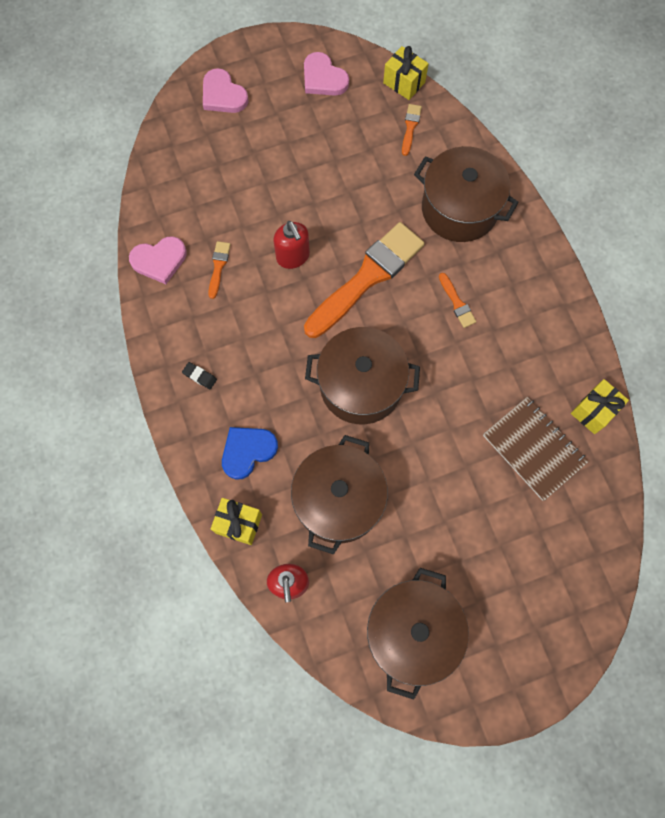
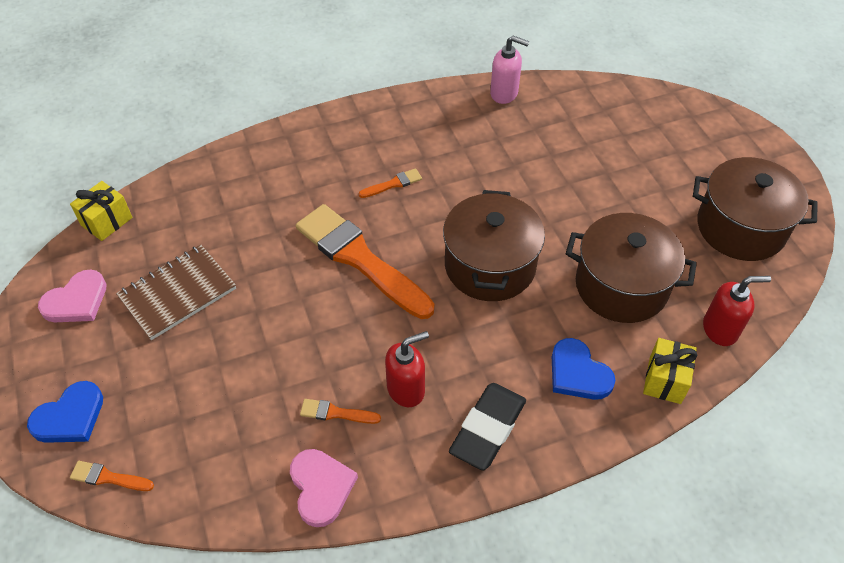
camera: 90 degrees left, 20 degrees down
(200, 376) = (487, 429): black eraser -> black eraser, size x2.35
(223, 95) = (70, 417): pink heart -> blue heart
(293, 257) = (328, 331): red soap dispenser -> red soap dispenser (406, 389)
(410, 127) = (170, 217): orange brush -> orange brush (108, 477)
(459, 209) = (282, 178): brown pot -> none
(533, 449) = (545, 135): brown notebook -> brown notebook (178, 293)
(594, 411) = (504, 94): yellow gift -> pink soap dispenser

